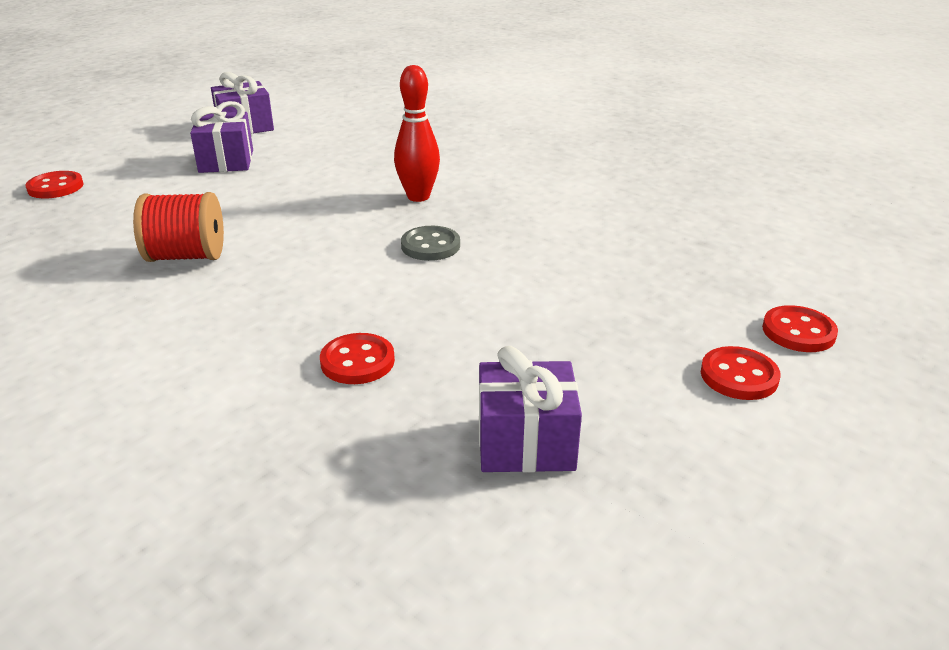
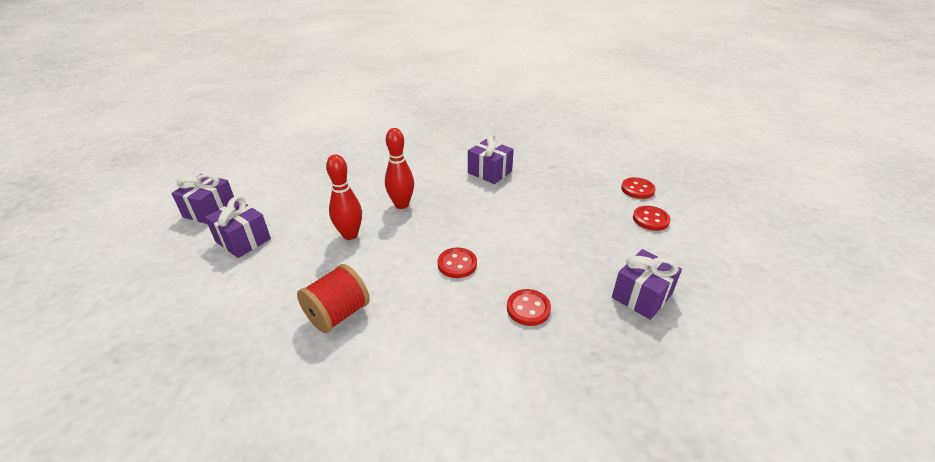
camera: 45 degrees left, 5 degrees up
(55, 187) = (137, 328): red button -> red button (457, 264)
(317, 199) = (350, 235): none -> red bowling pin
(430, 246) = (455, 229): grey button -> none
(591, 211) = (490, 172): none -> purple gift

